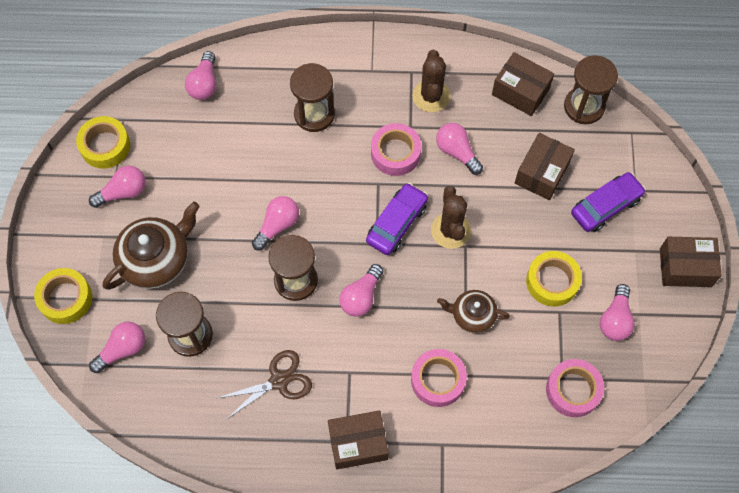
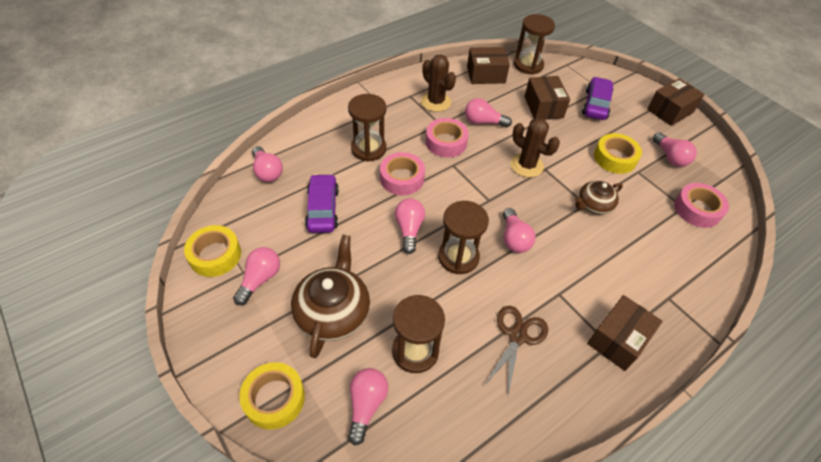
camera: 40 degrees left, 15 degrees down
(397, 223) = (489, 180): purple car -> purple car (323, 209)
(438, 380) = (619, 258): pink tape -> pink tape (402, 178)

